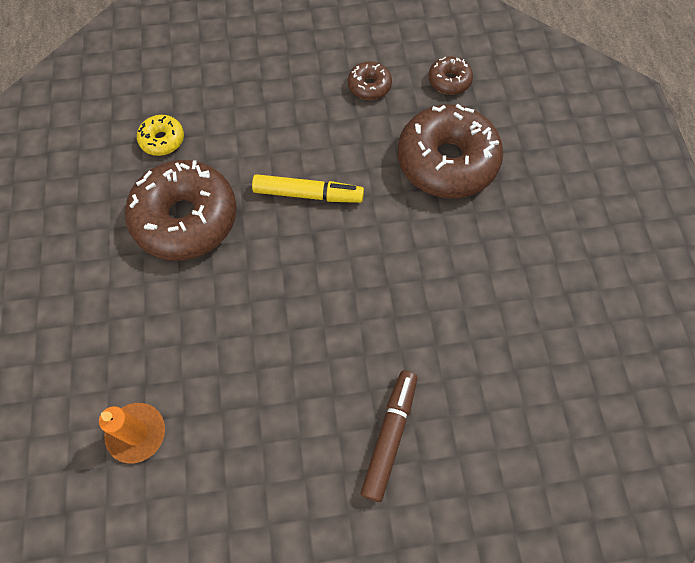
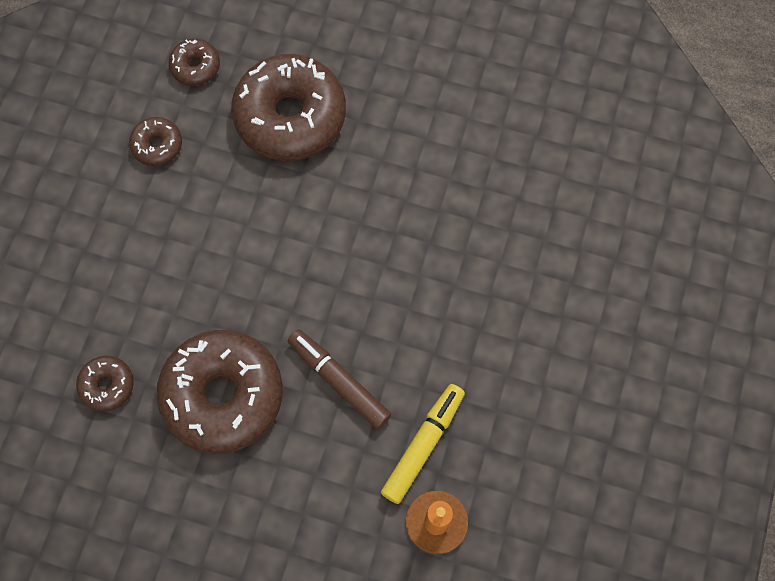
camera: 65 degrees left, 5 degrees up
(162, 140) = (107, 385): yellow donut -> brown donut
(308, 194) = (258, 263): yellow marker -> yellow marker (423, 445)
(389, 436) = (539, 298): brown marker -> brown marker (339, 381)

